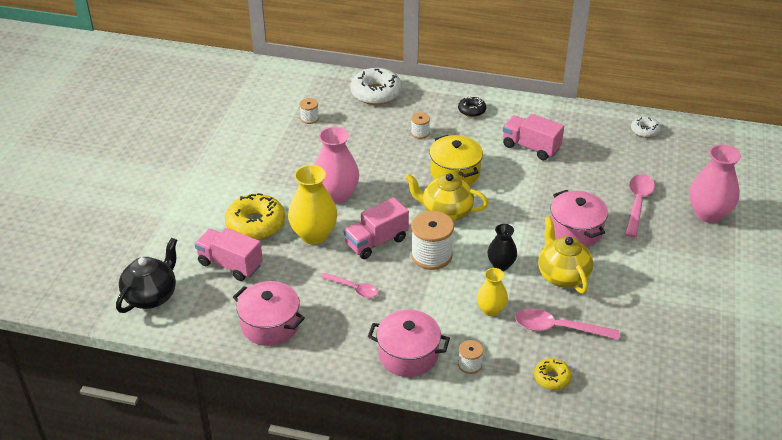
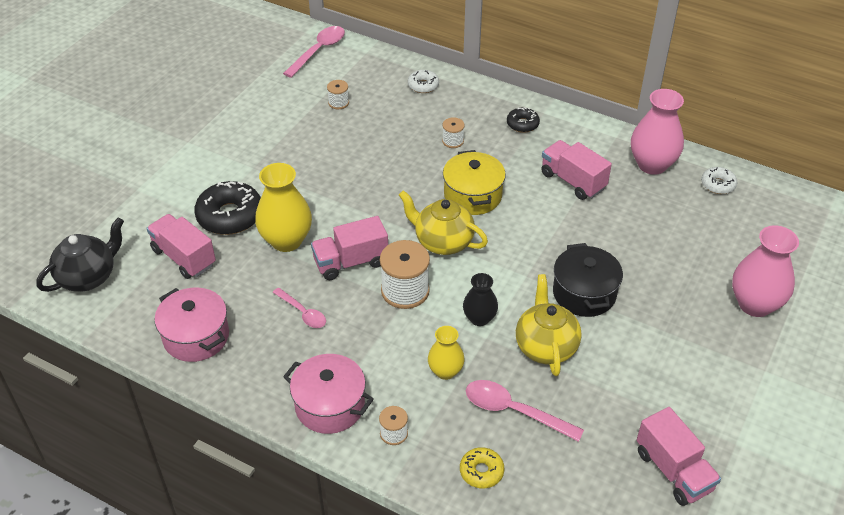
camera: 15 degrees right, 5 degrees up
(256, 224) = (230, 216): yellow donut -> black donut
(336, 195) = (330, 198): pink vase -> pink vase (652, 165)
(376, 93) = (423, 85): white donut -> white donut, size x0.54
(575, 230) = (584, 293): pink pot -> black pot
(637, 203) = (672, 274): pink spoon -> pink spoon (318, 51)
(697, 345) = (673, 470): none -> pink truck

